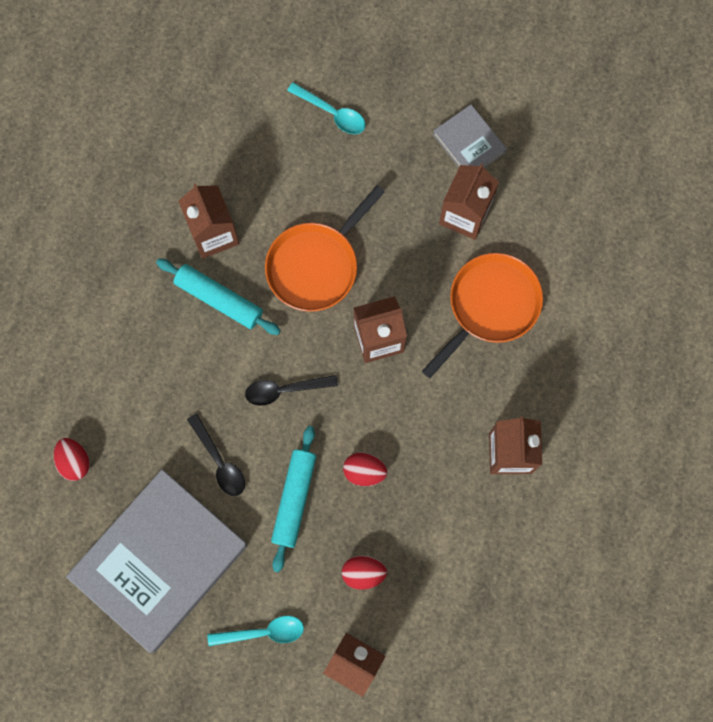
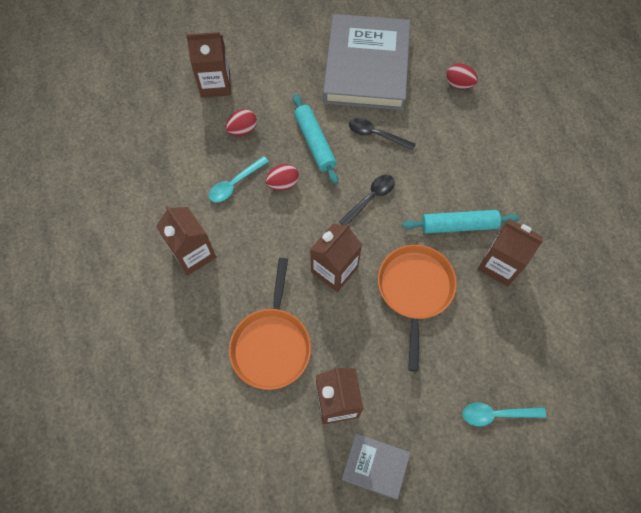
camera: 145 degrees right, 10 degrees down
(263, 632) = (279, 68): turquoise spoon -> turquoise spoon (235, 184)

